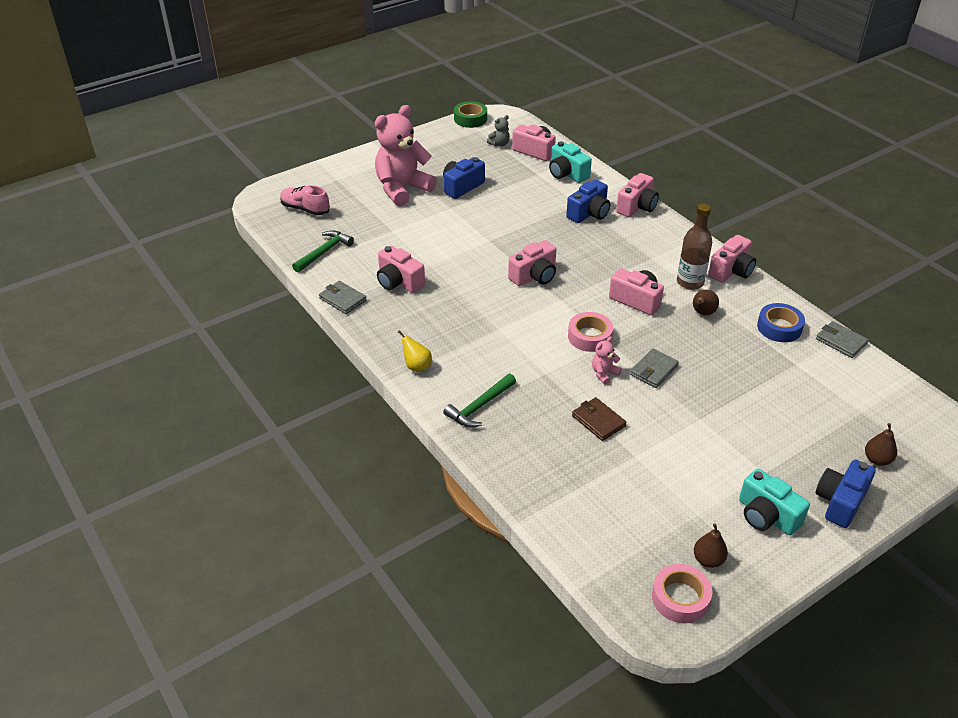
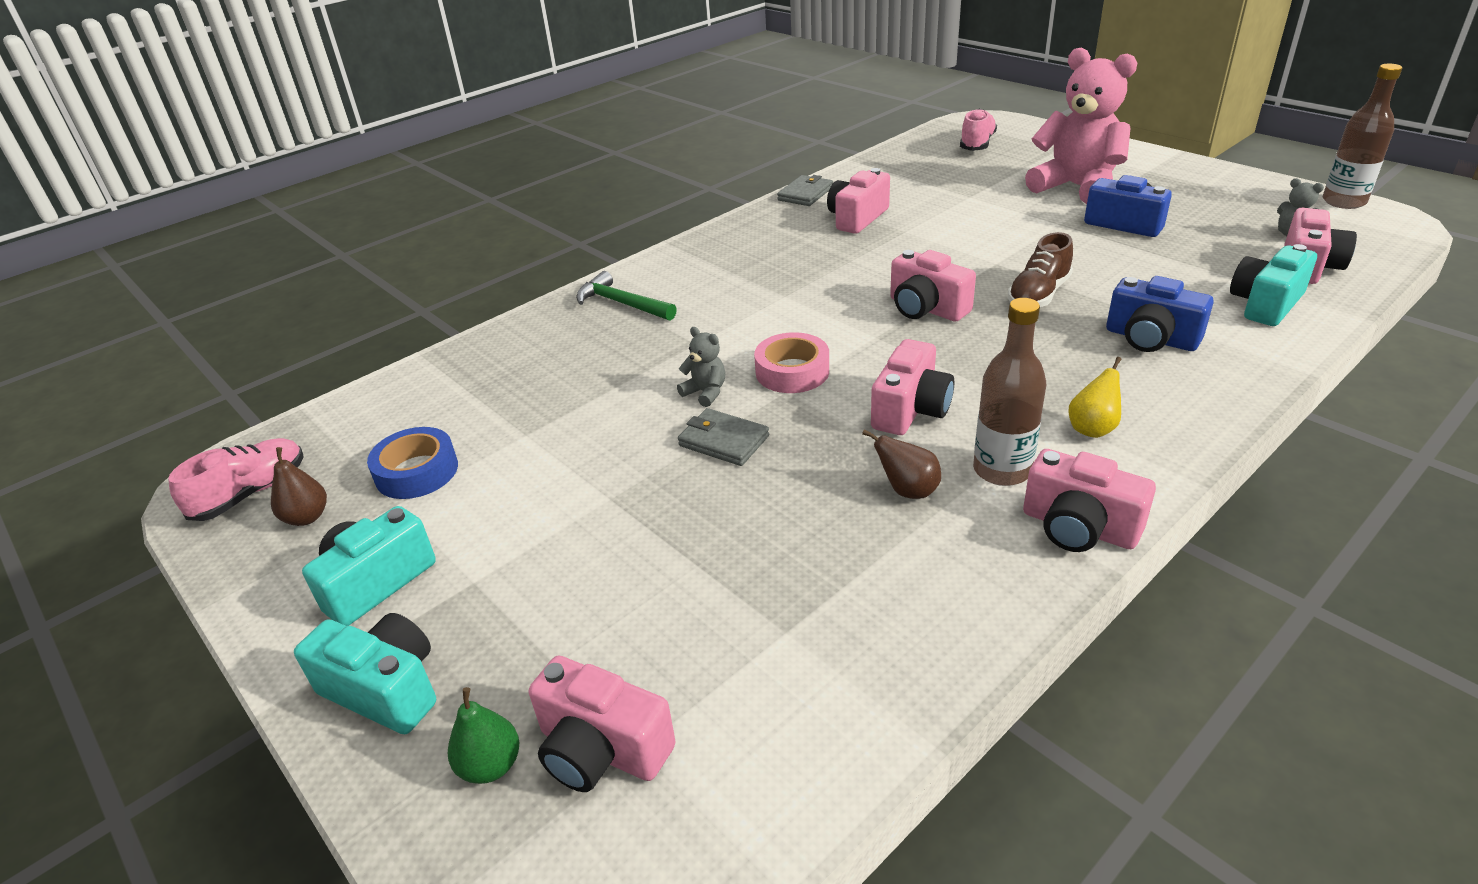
camera: 85 degrees right, 5 degrees down
(324, 252) = (894, 169): green hammer -> none
(417, 367) = (691, 254): yellow pear -> yellow pear (1092, 429)
(470, 119) = (1343, 202): green tape -> brown bottle
(533, 235) = (1038, 295): none -> brown shoe
(598, 421) = (599, 396): brown wallet -> none
(604, 373) = (705, 392): pink teddy bear -> grey teddy bear
(637, 207) = (1224, 389): pink camera -> pink camera (601, 750)
(680, 598) = (251, 493): pink tape -> pink shoe
(779, 327) = (905, 606): blue tape -> blue tape (417, 472)
(840, 502) = (385, 689): blue camera -> turquoise camera
(841, 341) = (893, 723): grey wallet -> none
(877, 460) = (490, 765): brown pear -> green pear

